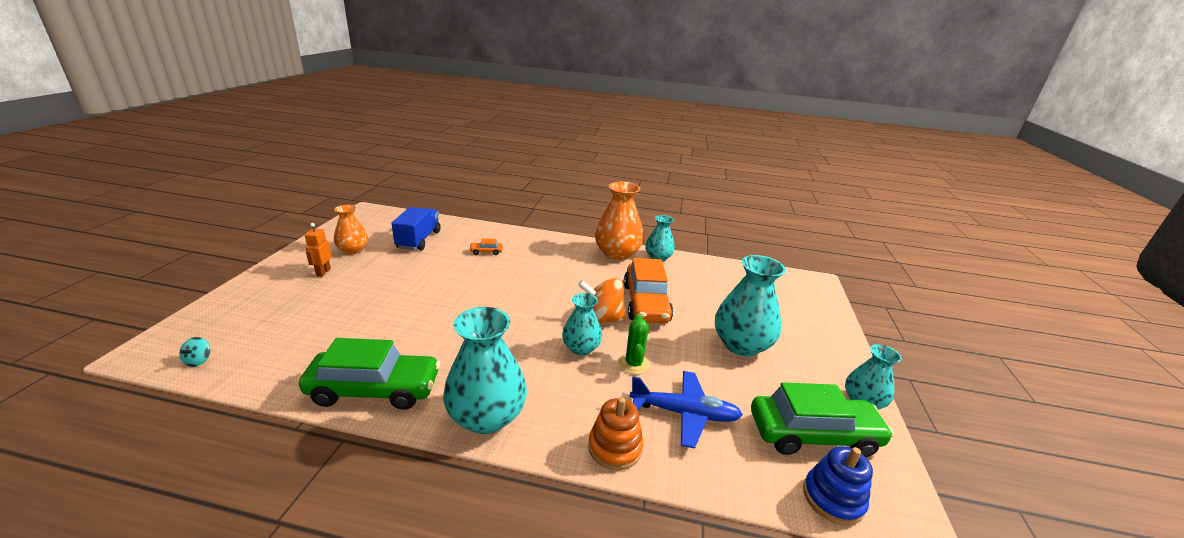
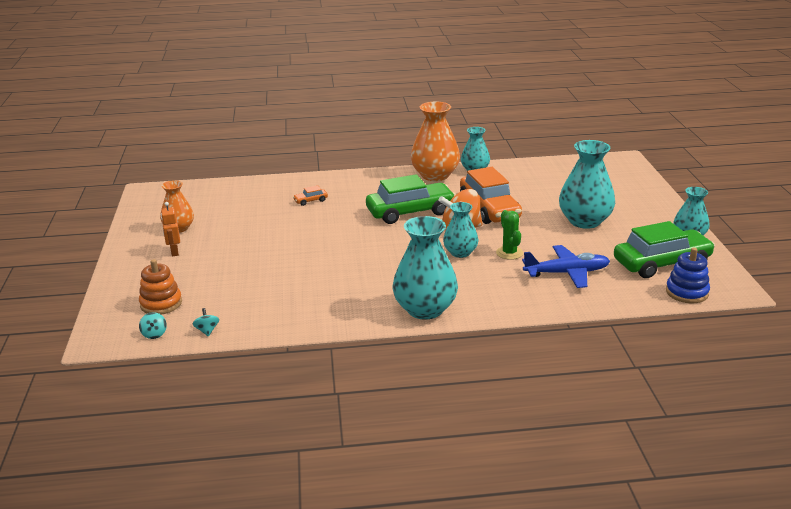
camera: 15 degrees left, 0 degrees up
(248, 372) = (207, 331): none -> turquoise spinning top
(374, 389) = (323, 315): green car -> green car (410, 212)
(419, 240) = (233, 205): blue truck -> none
(615, 447) = (530, 303): orange stacking toy -> orange stacking toy (161, 303)

